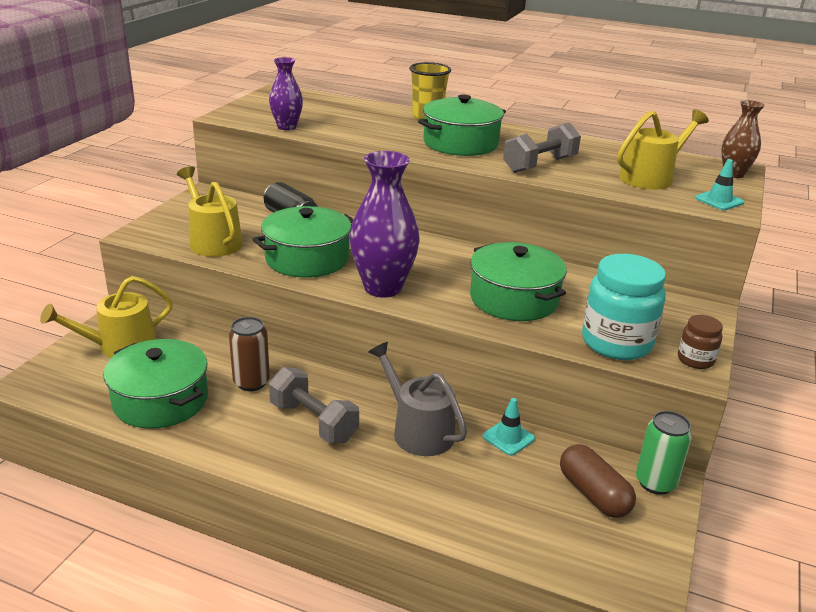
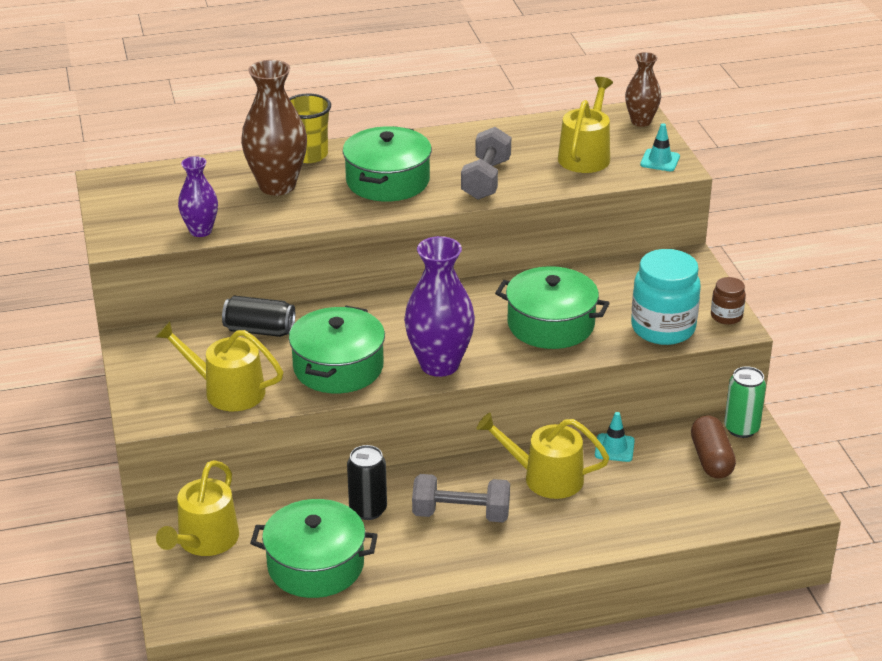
camera: 35 degrees left, 5 degrees up
(251, 382) = (368, 510): brown can -> black can
(378, 123) = (277, 186): none -> brown vase
(418, 430) = (545, 477): grey watering can -> yellow watering can
(593, 494) = (711, 459): brown capsule -> brown capsule turned 60 degrees clockwise

